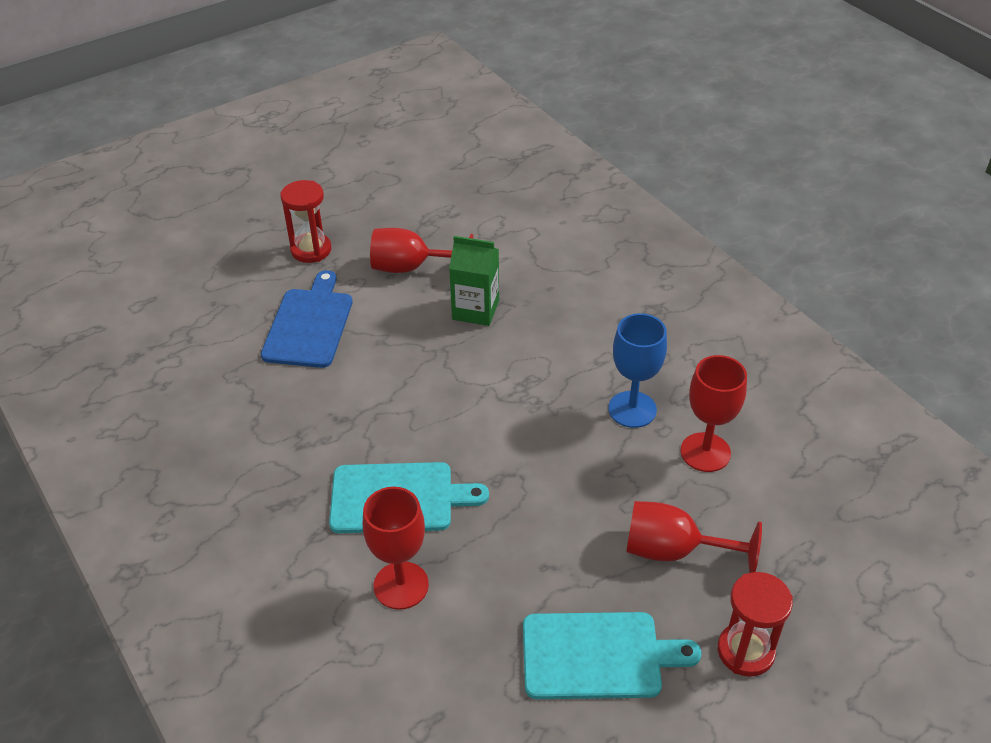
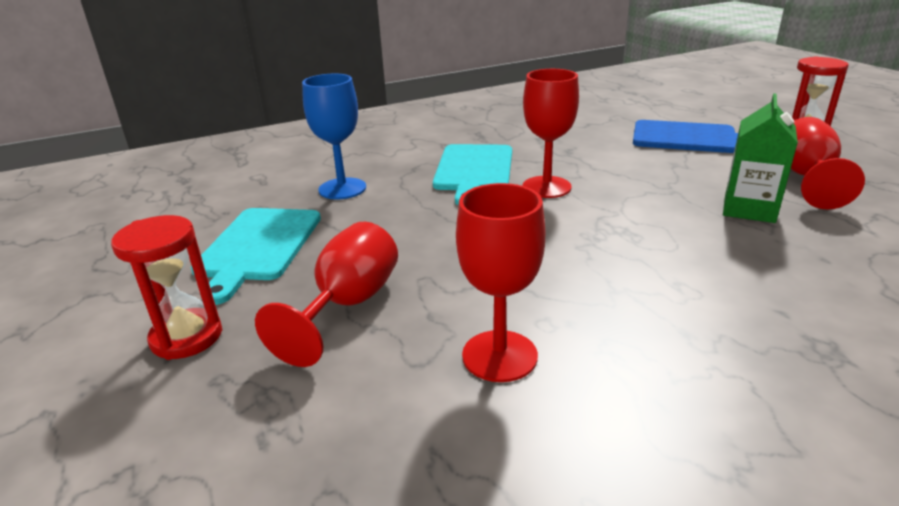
camera: 100 degrees right, 15 degrees down
(401, 585) = (384, 171): red goblet -> red goblet (546, 187)
(632, 409) = (586, 301): blue goblet -> blue goblet (342, 189)

